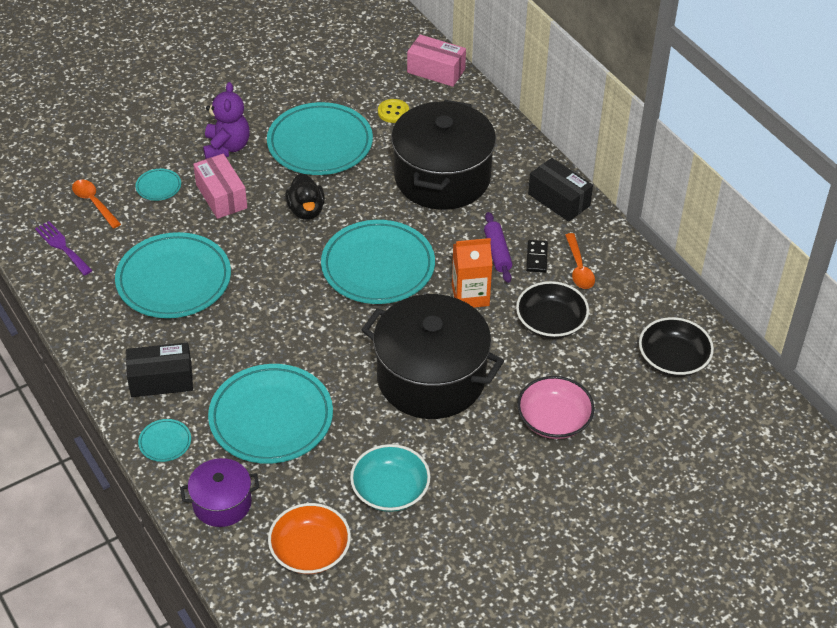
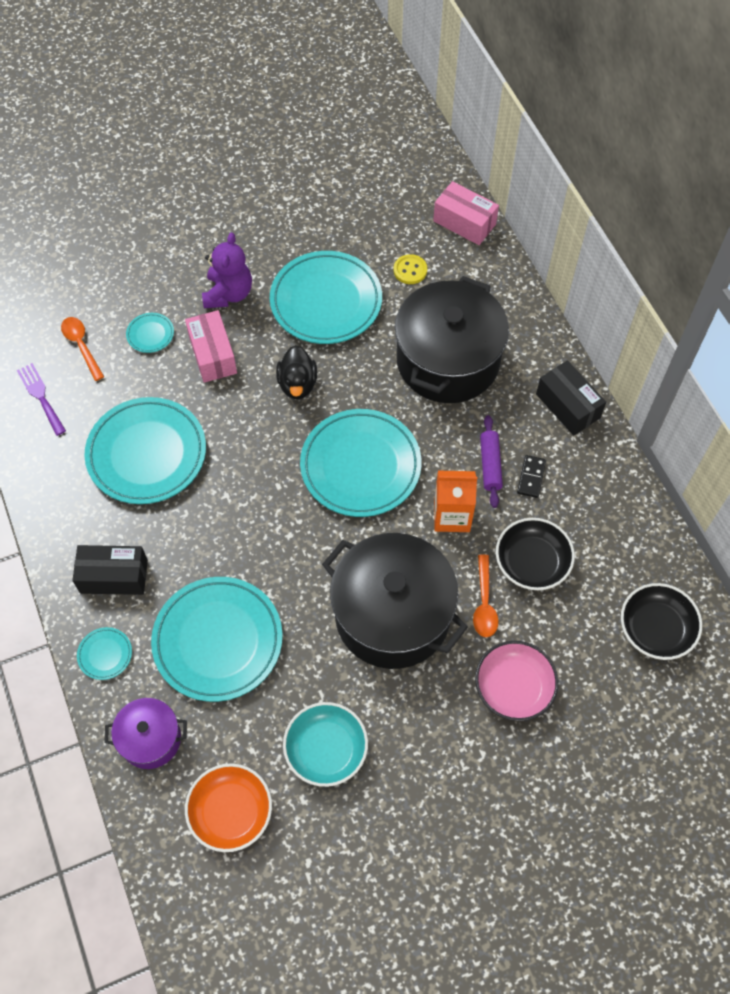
camera: 10 degrees right, 15 degrees up
(579, 268) = (574, 497): orange spoon -> orange spoon (484, 603)

